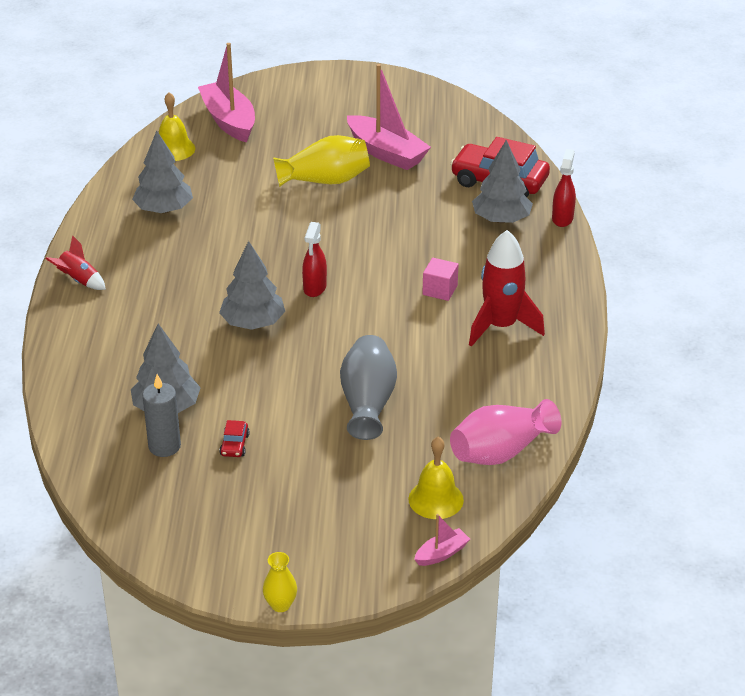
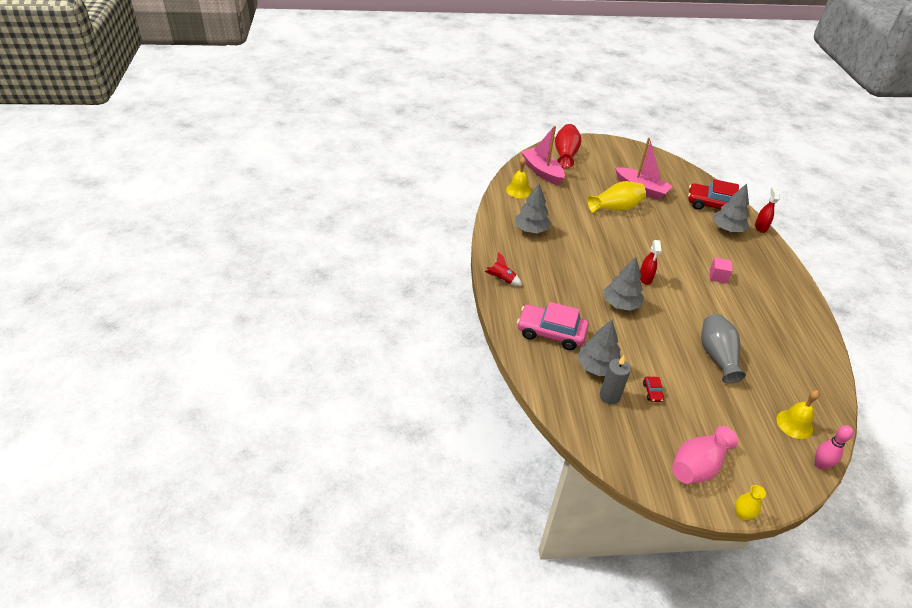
camera: 10 degrees left, 5 degrees up
(118, 357) = (551, 333): none -> pink car
(284, 94) = (565, 154): none -> red vase
(441, 553) = (820, 465): pink boat -> pink bowling pin
(500, 452) = (813, 386): pink vase -> pink vase (697, 466)
(501, 326) = (765, 299): red rocket -> none

